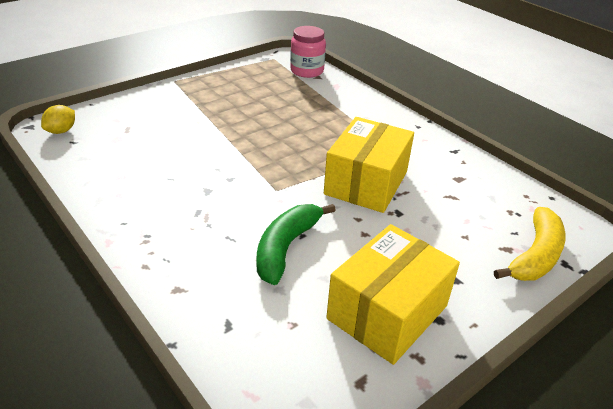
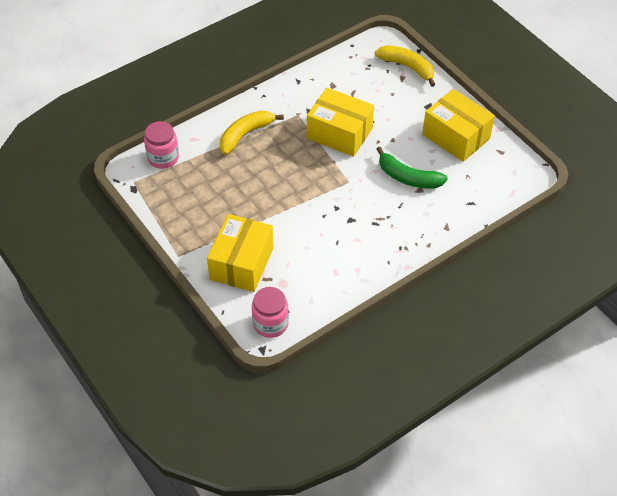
camera: 85 degrees left, 15 degrees up
(61, 131) = (270, 324): yellow lemon -> pink jar
(154, 114) = (242, 263): none -> yellow box
(349, 115) = (245, 134): none -> yellow banana

